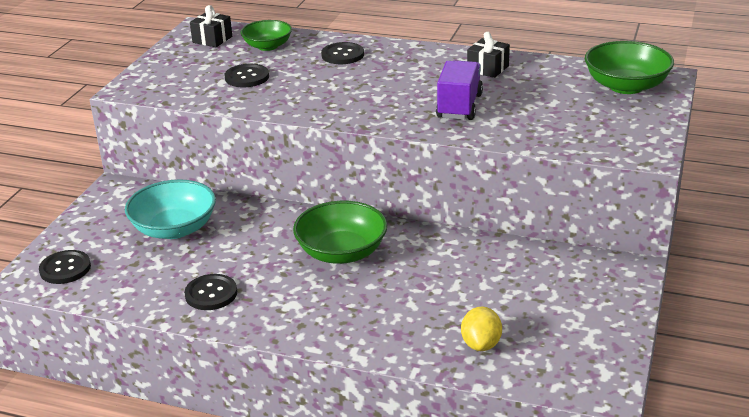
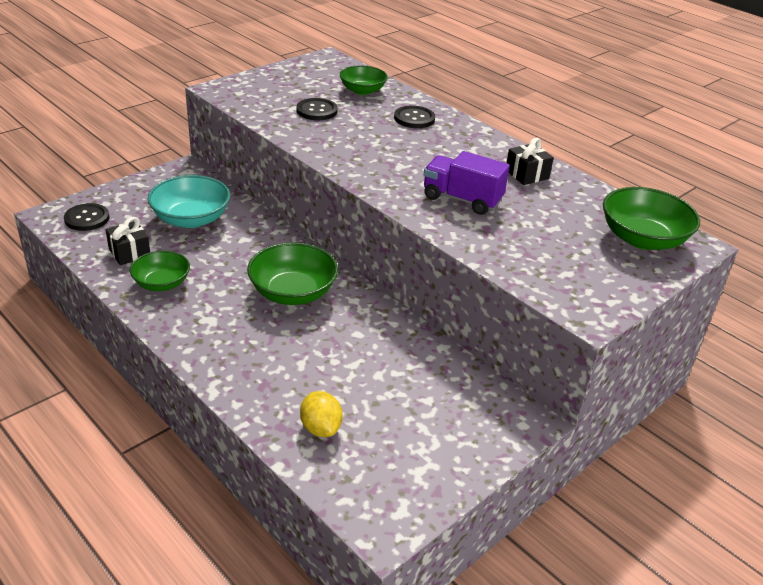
camera: 25 degrees right, 5 degrees up
(211, 294) = (162, 283): black button -> green bowl
(212, 39) = (326, 71): black gift -> black gift (129, 253)
(459, 106) = (462, 199): purple truck -> purple truck turned 105 degrees counterclockwise
(481, 344) = (320, 428): yellow lemon -> yellow lemon turned 60 degrees counterclockwise

